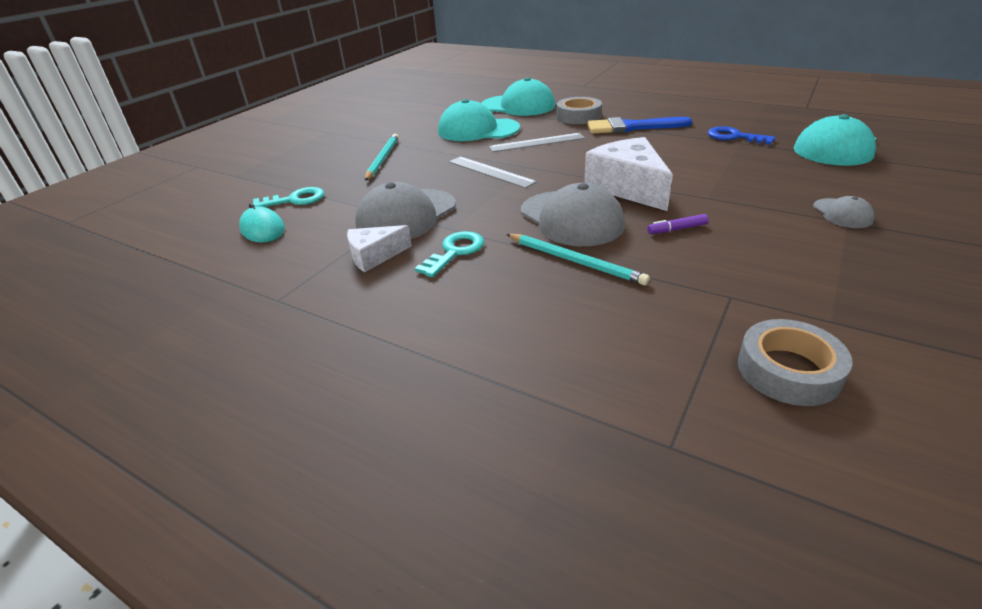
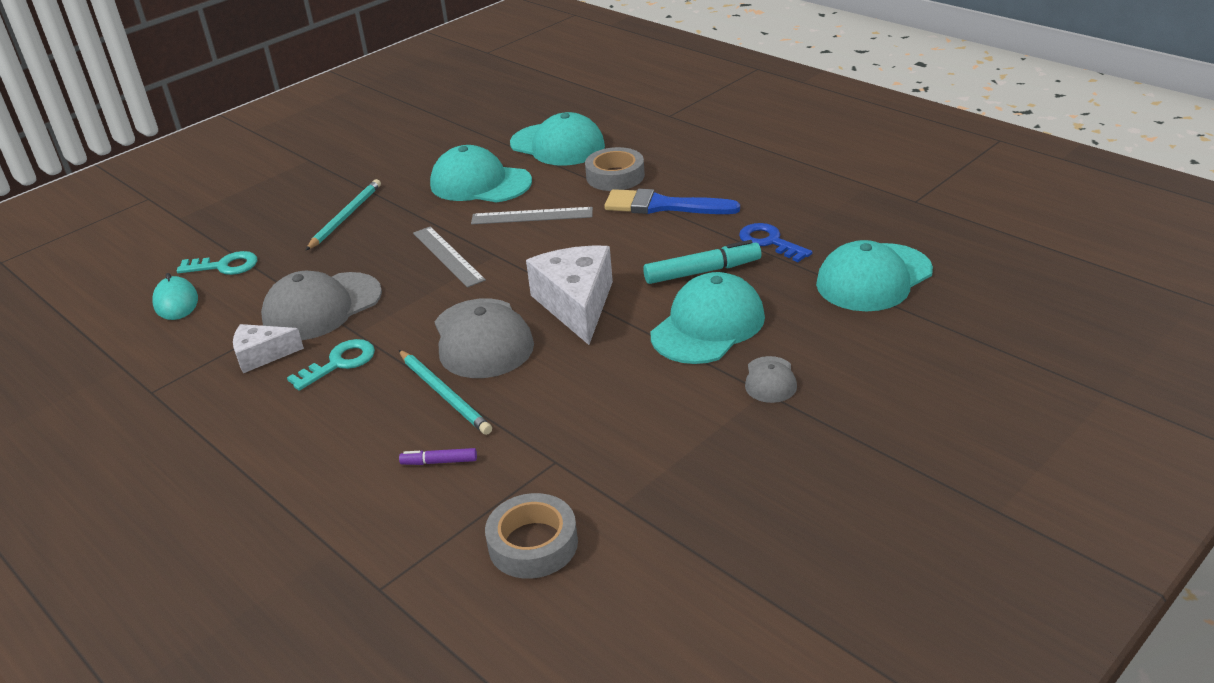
camera: 15 degrees right, 0 degrees up
(677, 229) = (577, 371): purple marker -> purple marker (439, 462)
(705, 158) = (702, 272): none -> turquoise marker
(749, 187) = (708, 326): none -> turquoise cap

